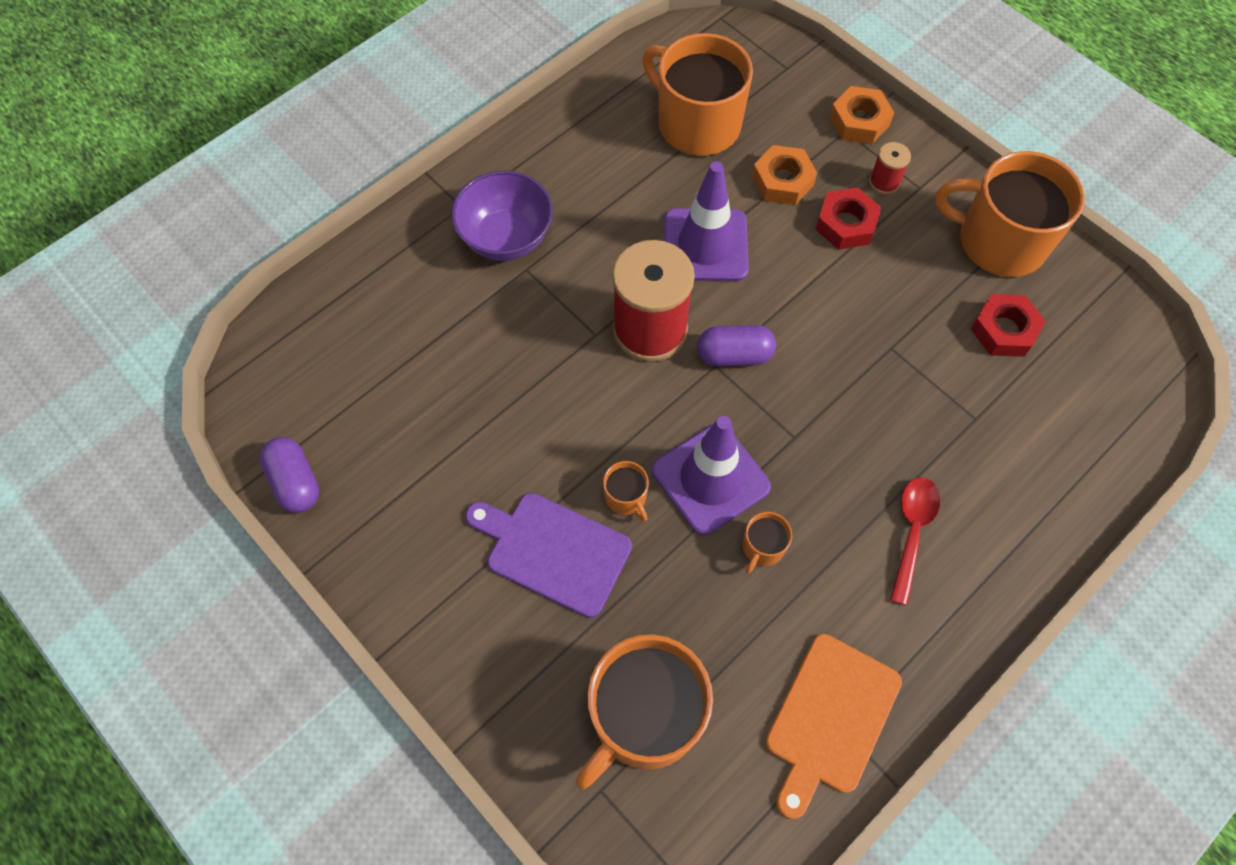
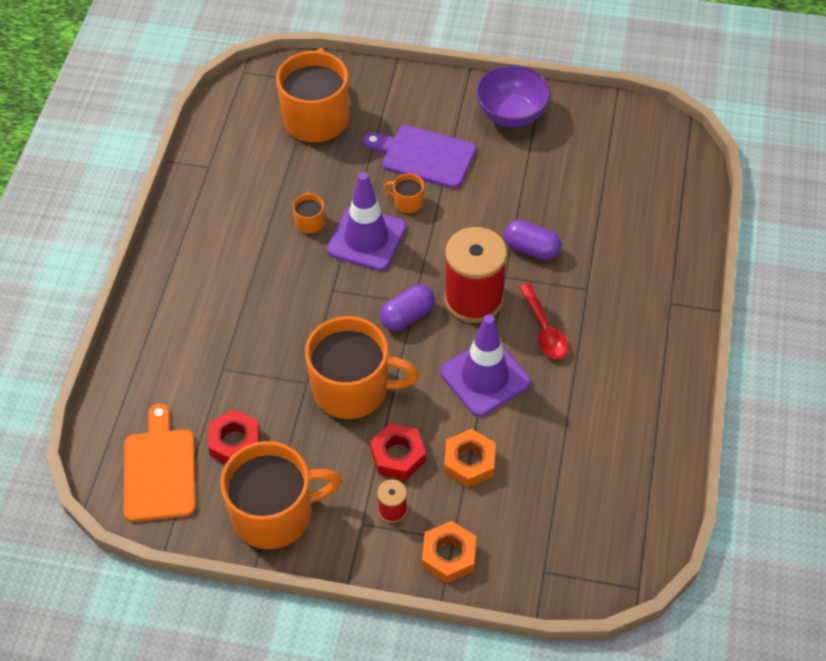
camera: 145 degrees right, 10 degrees down
(295, 482) = (593, 108): purple capsule -> purple capsule (531, 249)
(506, 238) = (620, 300): purple bowl -> purple bowl (511, 115)
(553, 551) = (424, 156): purple cutting board -> purple cutting board turned 150 degrees counterclockwise
(697, 123) = (571, 470): orange mug -> orange mug (352, 389)
(830, 718) = (219, 168): orange cutting board -> orange cutting board (160, 470)
(912, 532) = (226, 278): red spoon -> red spoon (544, 329)

